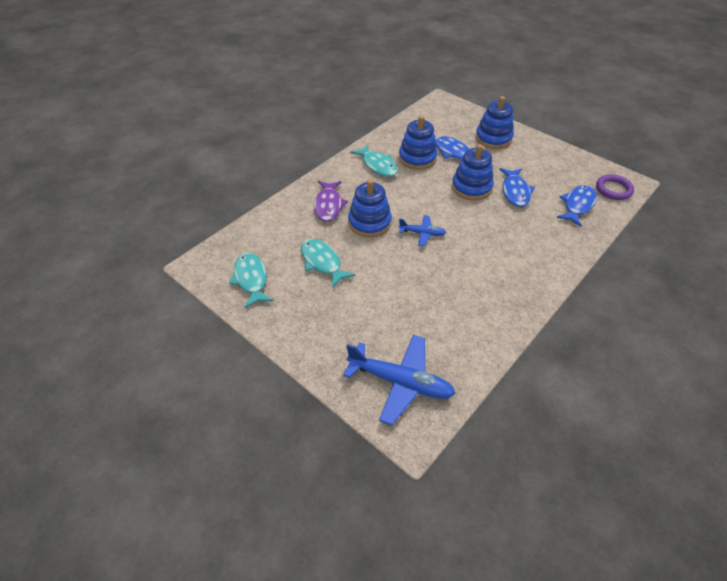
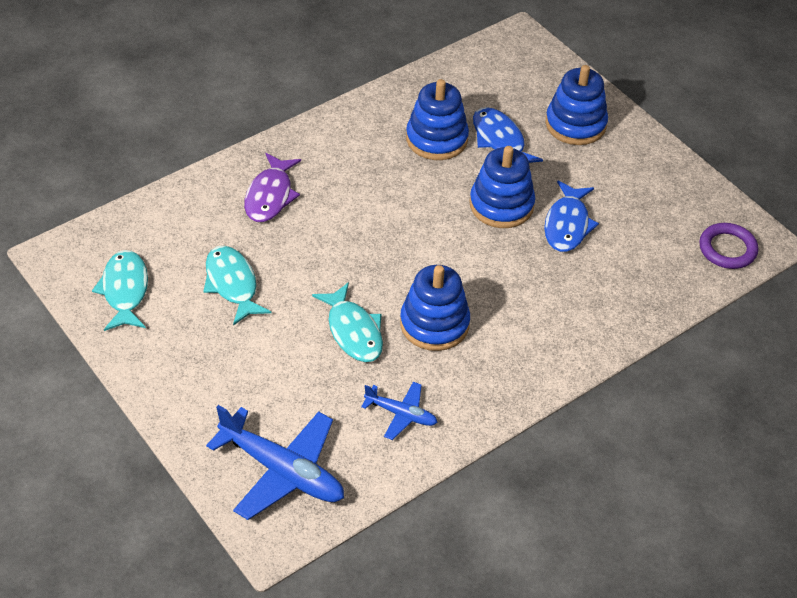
camera: 10 degrees right, 0 degrees up
(369, 223) = (322, 235): blue stacking toy -> blue stacking toy (434, 324)
(378, 165) = (369, 141): turquoise fish -> turquoise fish (353, 331)
(422, 233) = (394, 266): blue plane -> blue plane (401, 414)
(577, 205) = (655, 265): blue fish -> none

